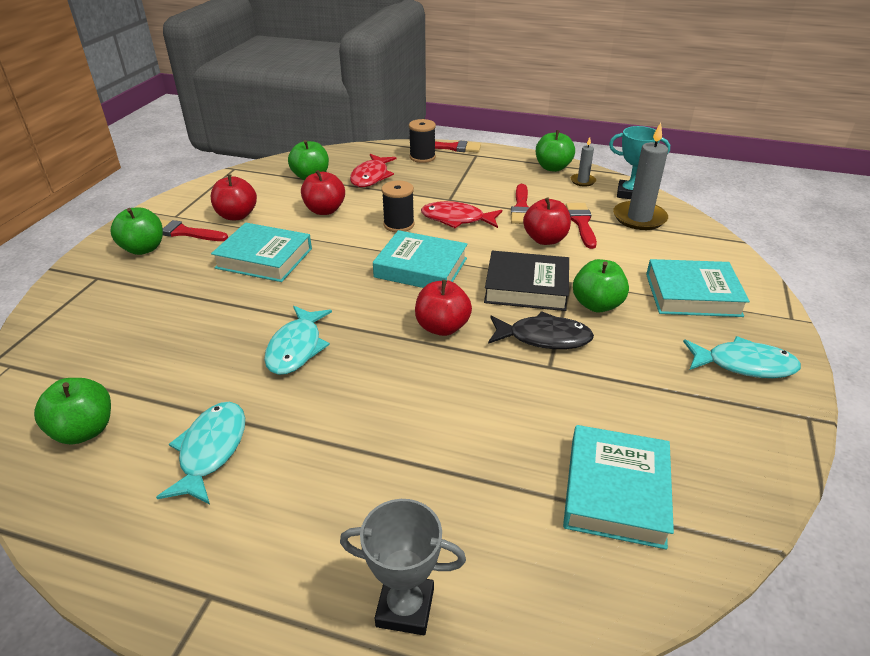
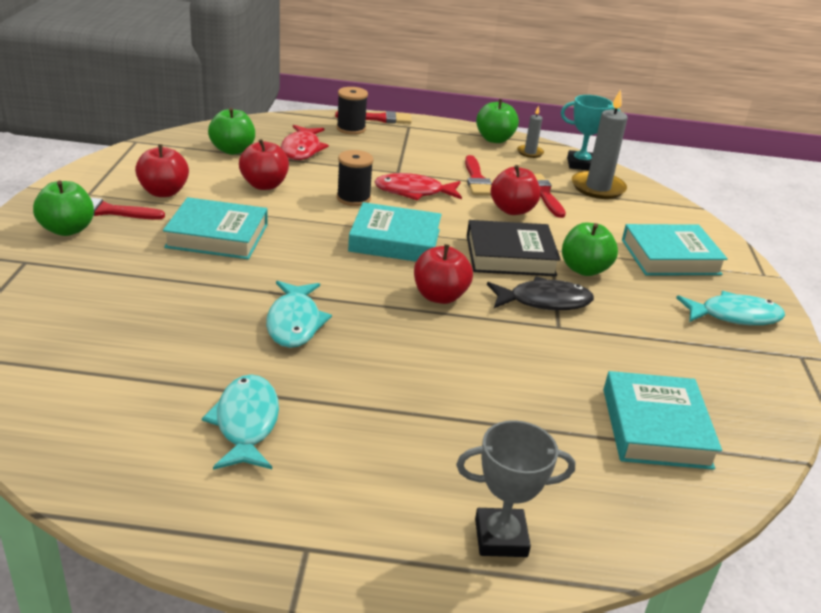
camera: 15 degrees left, 5 degrees down
(84, 430) = (93, 415): green apple -> none

